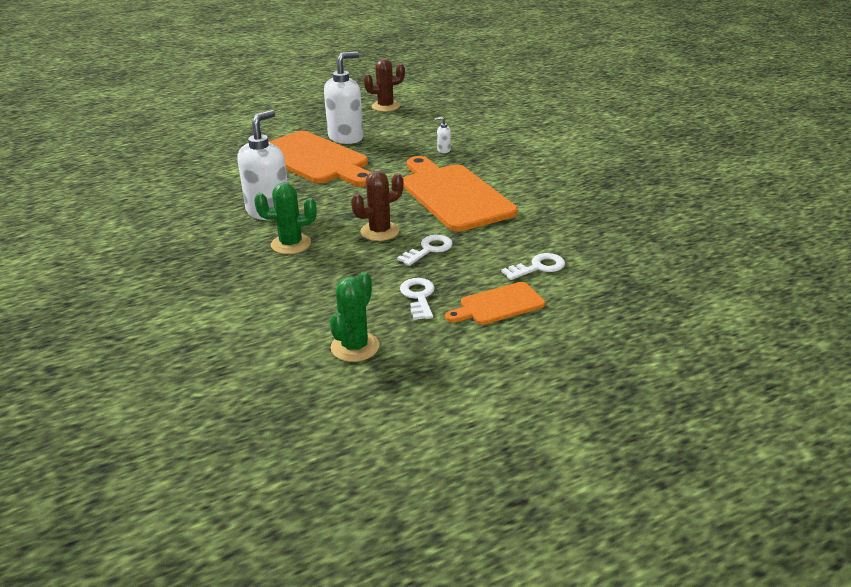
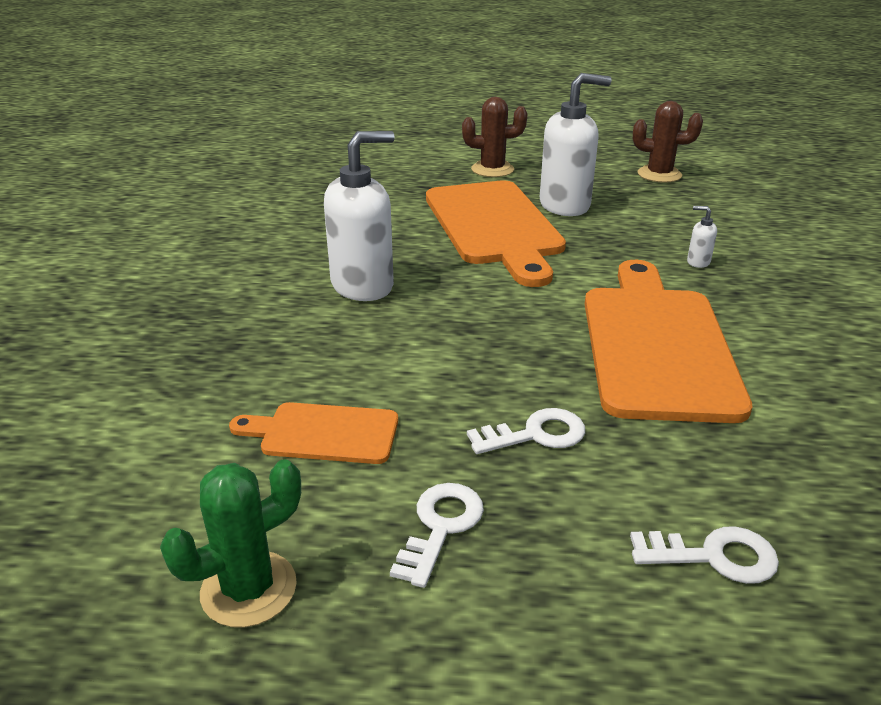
camera: 30 degrees right, 0 degrees up
(291, 244) = (341, 347): green cactus -> none
(380, 231) = (485, 371): brown cactus -> brown cactus (492, 169)
(498, 305) = (569, 615): orange cutting board -> orange cutting board (323, 433)

